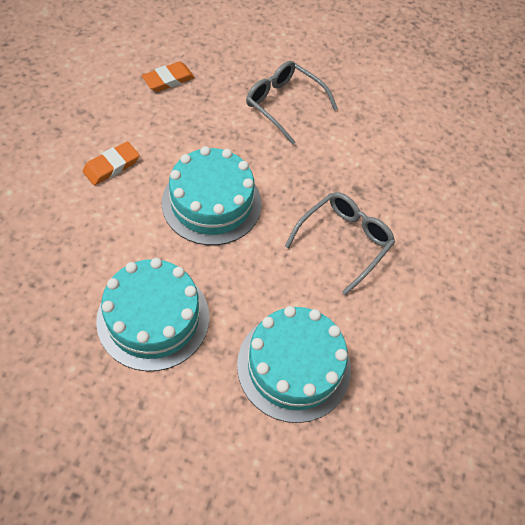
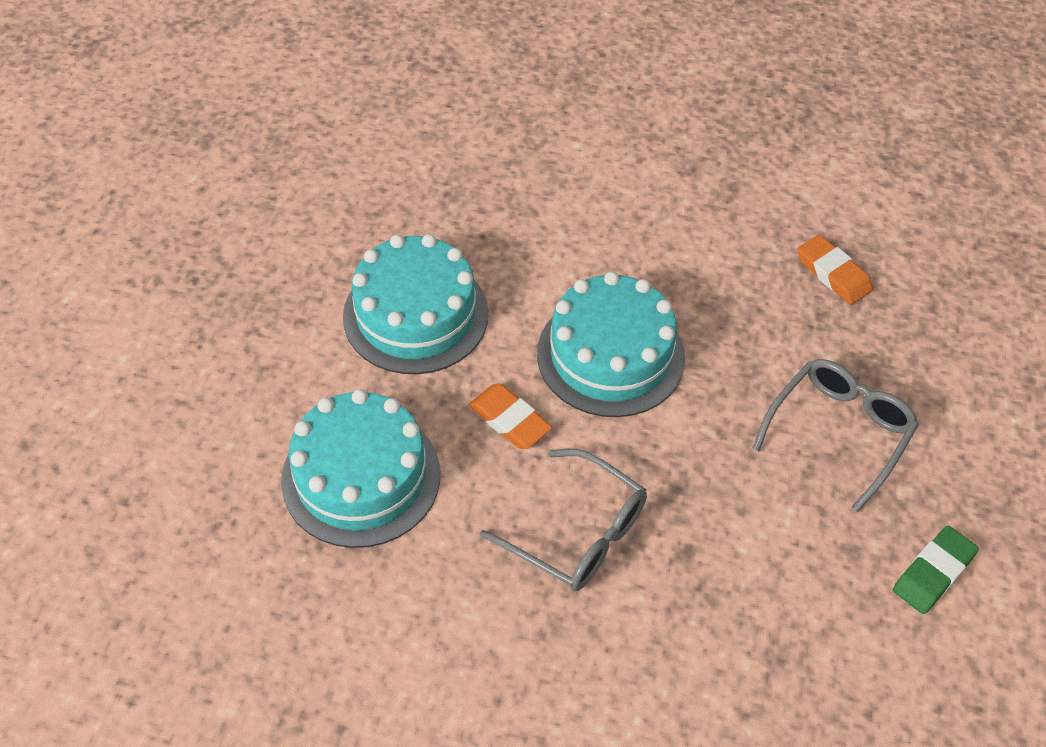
camera: 90 degrees right, 5 degrees down
(111, 166) = (645, 235): orange eraser -> orange eraser (509, 420)
(373, 89) = (933, 573): none -> green eraser

